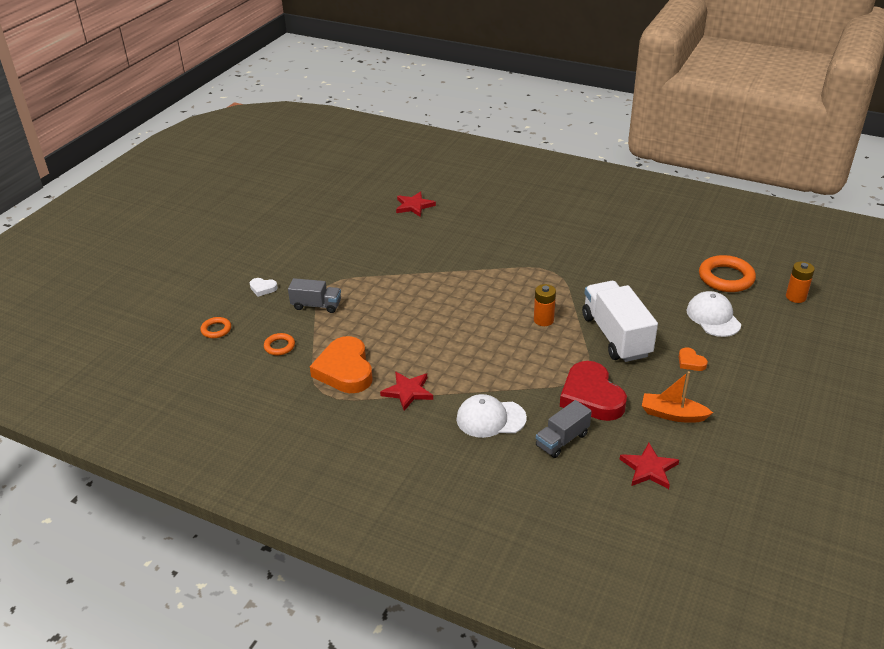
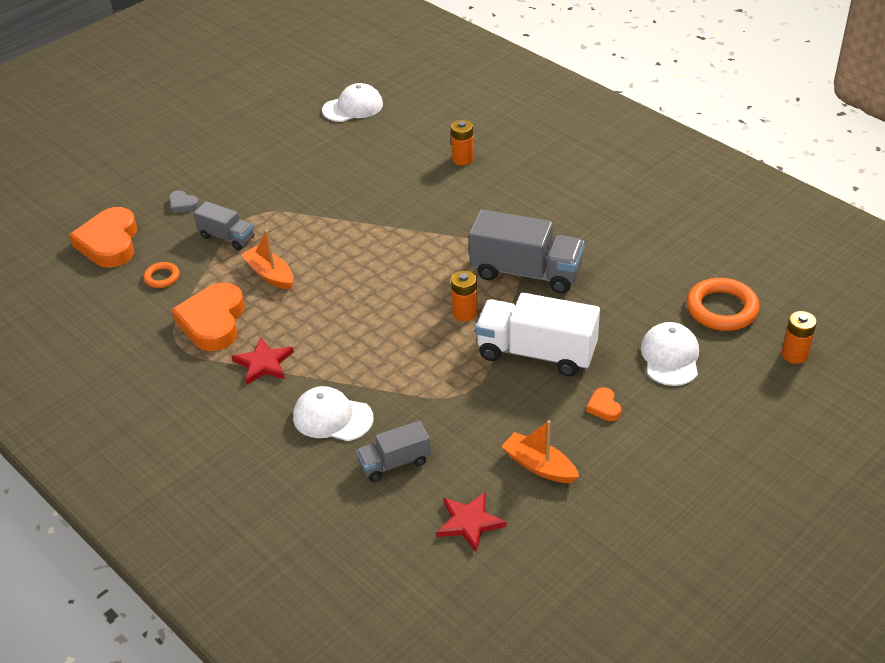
camera: 20 degrees right, 5 degrees up
(216, 330) = (109, 243): orange ring -> orange heart
(263, 288) = (183, 204): white heart -> grey heart
(360, 194) = (353, 107): none -> white cap
(370, 325) = (270, 275): none -> orange boat
(414, 206) = (405, 135): red star -> none
(470, 214) = (462, 159): none -> orange battery
(570, 282) = (526, 272): none -> grey truck
(591, 396) = (460, 420): red heart -> none
(616, 336) = (536, 353): white truck -> white truck turned 75 degrees counterclockwise

